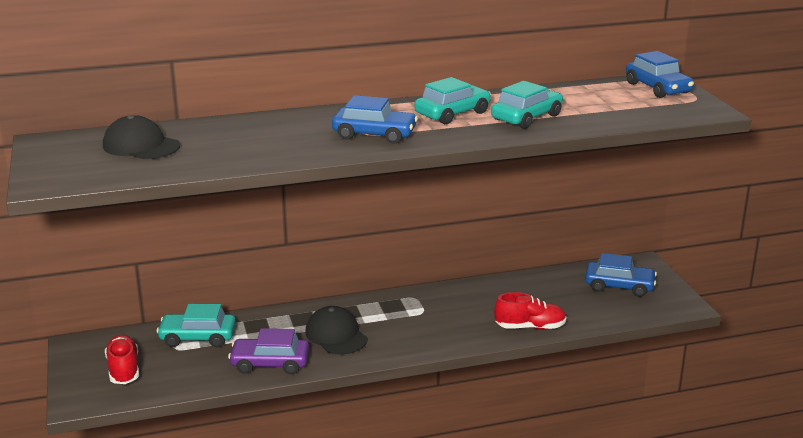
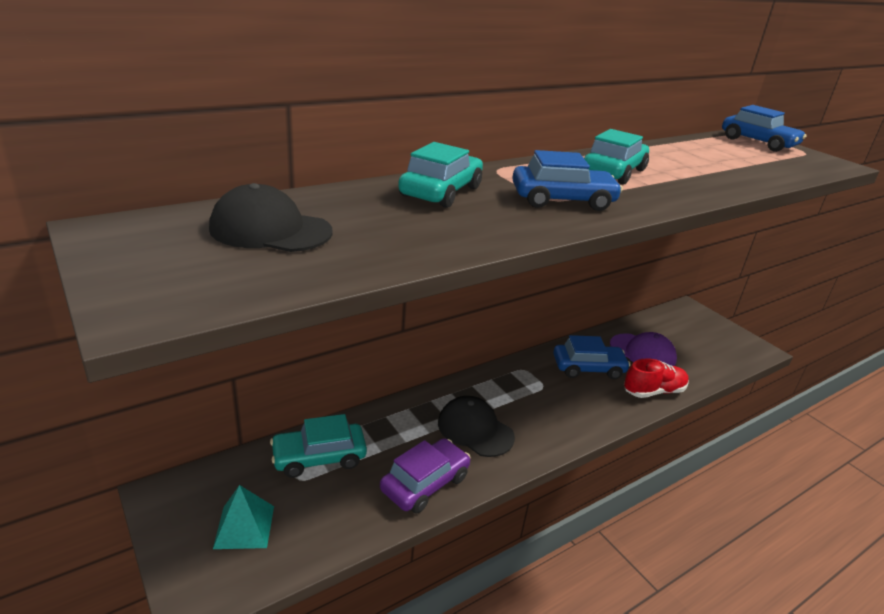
camera: 20 degrees left, 5 degrees up
(123, 370) = (244, 526): red shoe -> turquoise pyramid
(270, 363) = (425, 483): purple car -> purple car turned 150 degrees clockwise
(526, 117) = (691, 174): turquoise car -> turquoise car (441, 191)
(549, 296) = (642, 352): none -> purple cap
(619, 286) = (691, 334): blue car -> blue car (588, 368)

